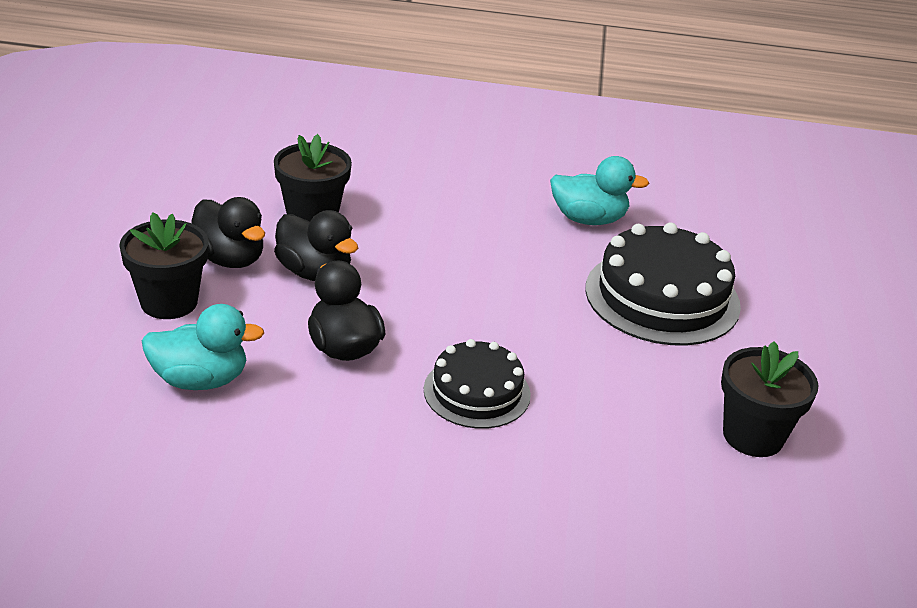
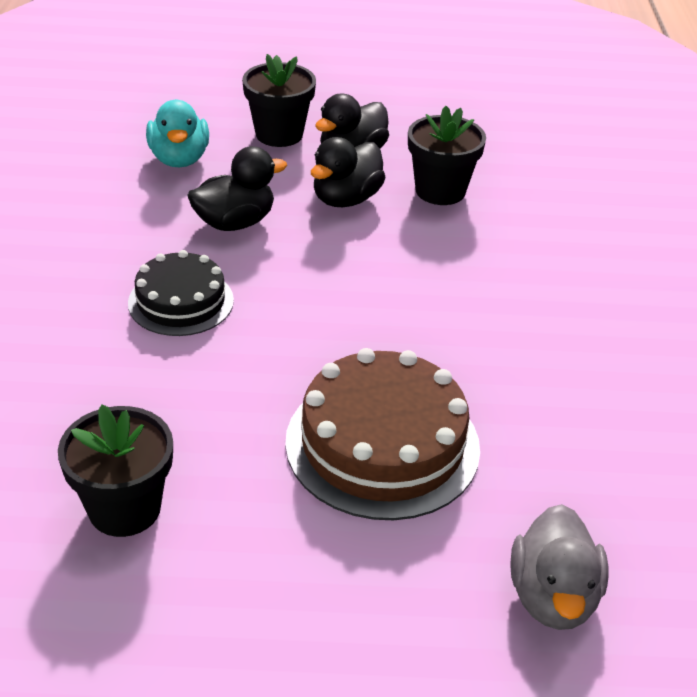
camera: 85 degrees right, 5 degrees up
(588, 219) = (531, 383): turquoise duck -> none
(662, 297) = (382, 444): black cake -> brown cake
(791, 249) = (552, 597): none -> grey duck

